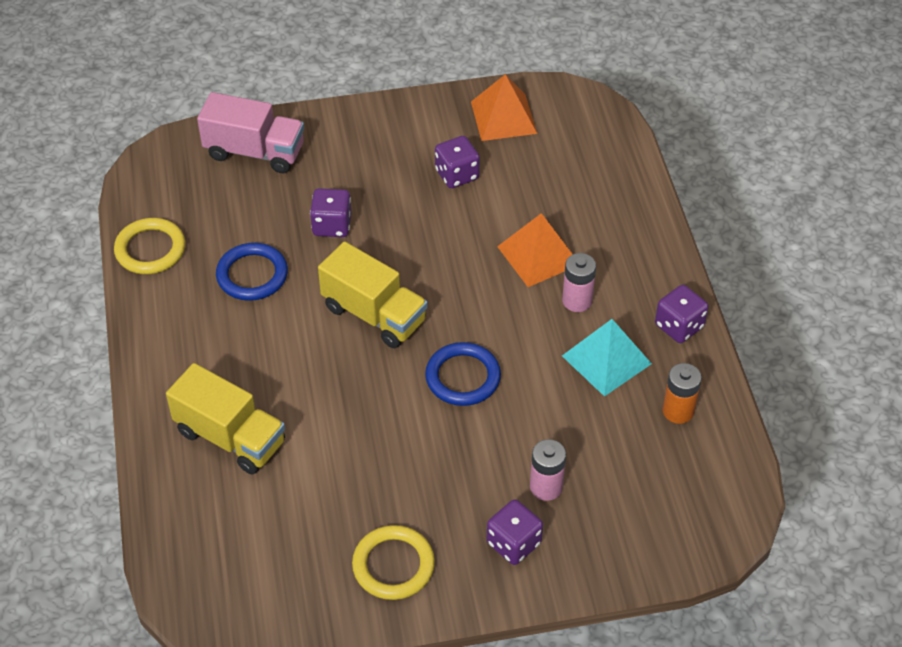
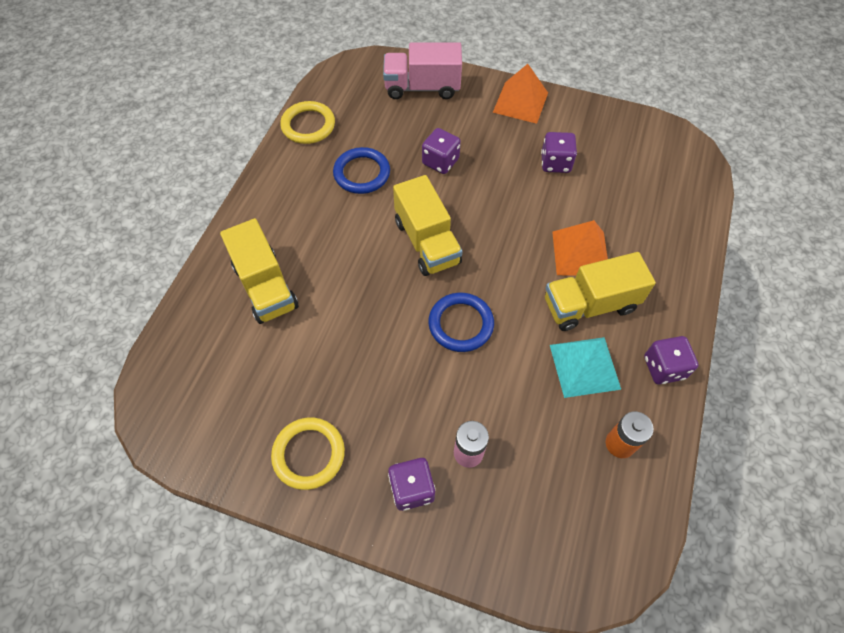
camera: 30 degrees right, 10 degrees up
(255, 152) = (422, 87): pink truck -> pink truck turned 135 degrees clockwise
(503, 117) = (618, 135): orange pyramid -> orange pyramid (520, 102)
(577, 301) = (589, 305): pink battery -> yellow truck

